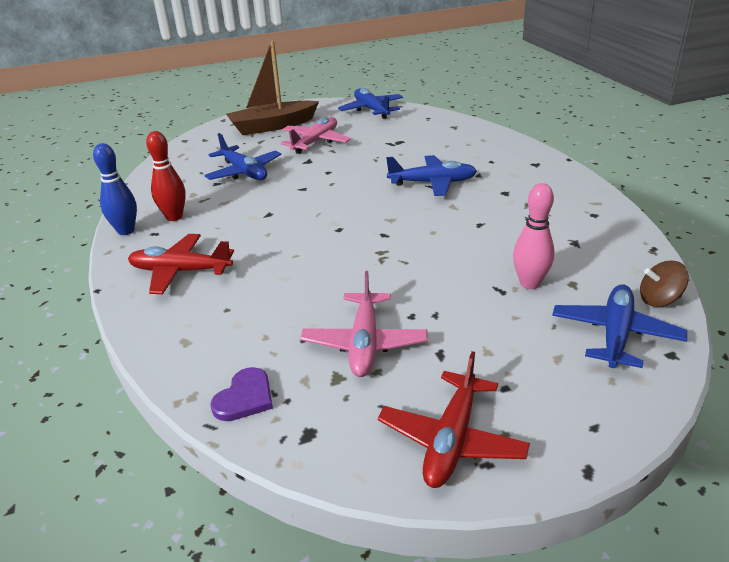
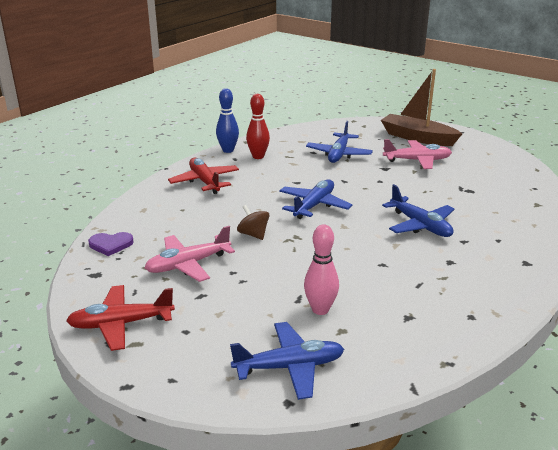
camera: 55 degrees right, 5 degrees down
(371, 110) = (507, 161): blue plane -> blue plane (314, 205)
(659, 300) = (363, 381): brown spinning top -> brown spinning top (253, 234)

